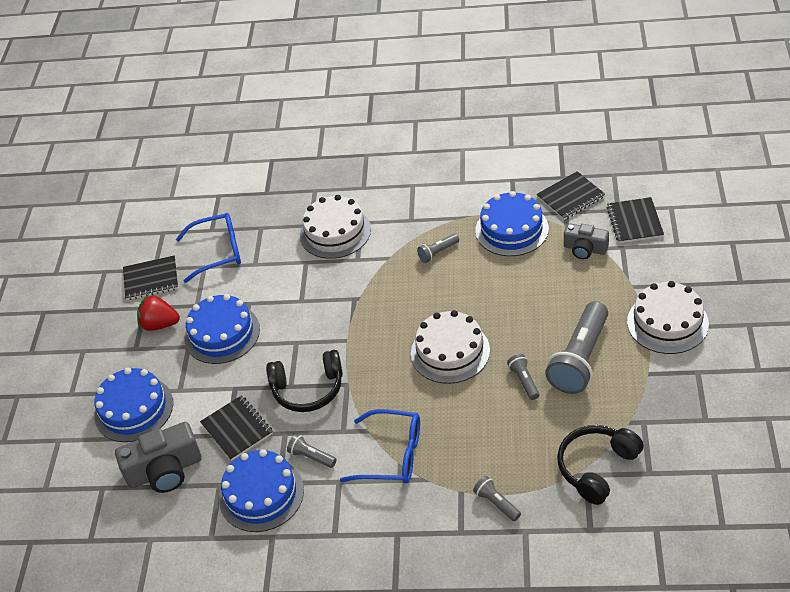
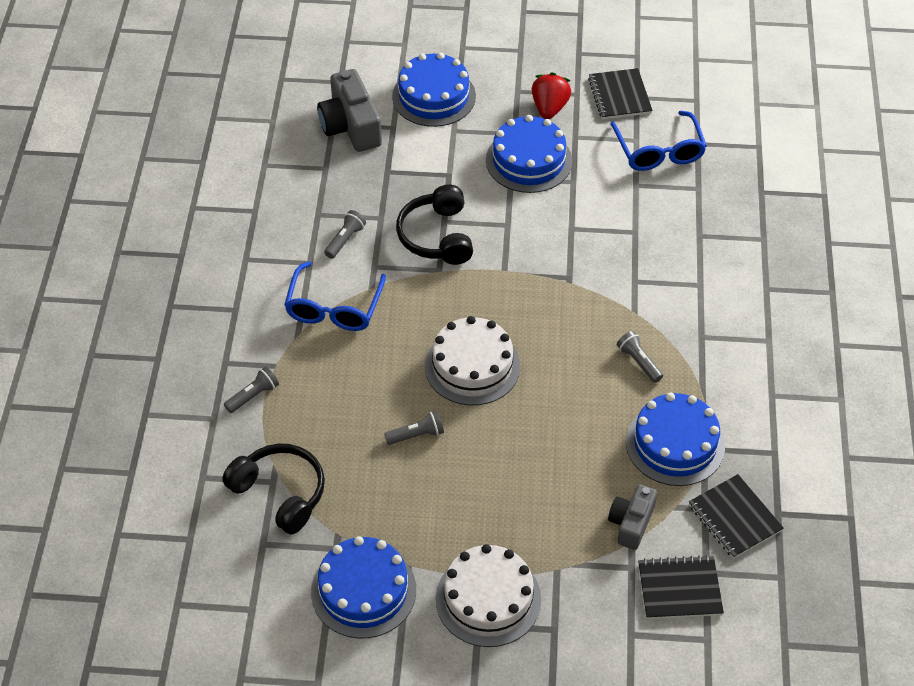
camera: 85 degrees right, 5 degrees up
(237, 429) = (393, 179): black notebook -> none
(261, 494) = (306, 201): blue cake -> blue cake (363, 591)
(335, 232) = (684, 259): white cake -> none
(580, 359) = (441, 495): grey flashlight -> none

